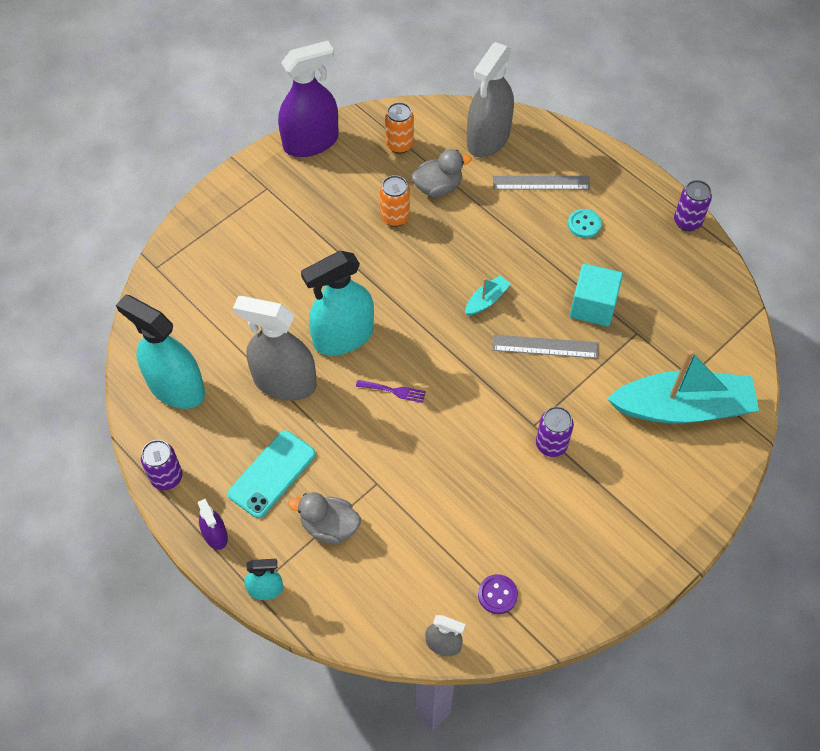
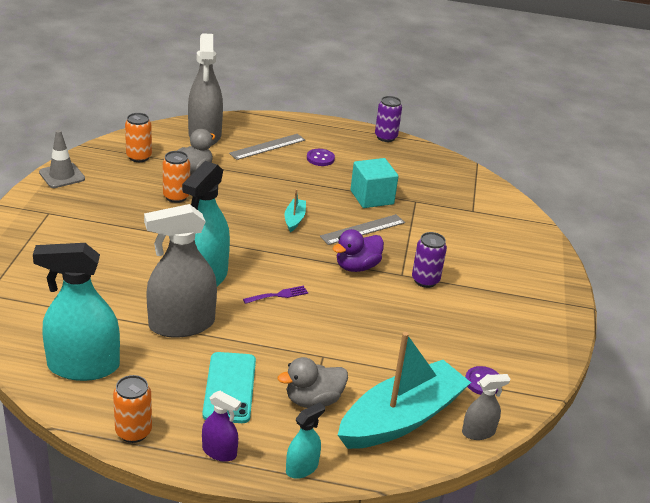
camera: 40 degrees left, 25 degrees down
(167, 477) = (133, 432): purple can -> orange can
(311, 142) = (62, 175): purple spray bottle -> grey traffic cone
(497, 393) = (357, 267): none -> purple duck
(584, 224) = (320, 158): turquoise button -> purple button
(682, 408) = (486, 228): turquoise boat -> turquoise boat (401, 418)

